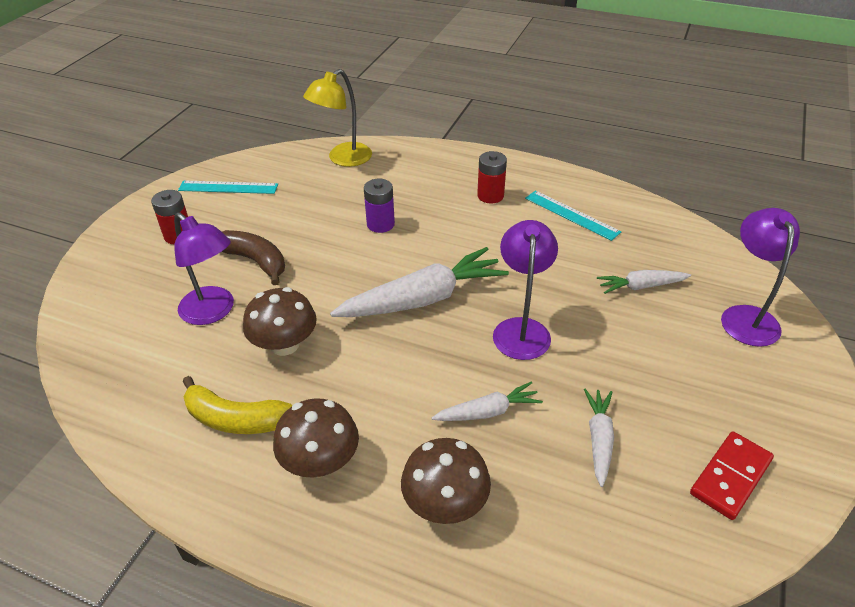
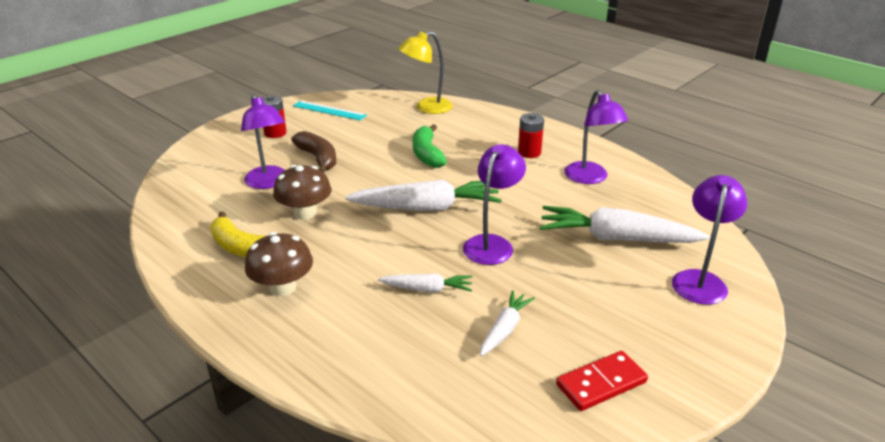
camera: 20 degrees right, 10 degrees down
(380, 224) = (427, 154): purple battery -> green banana
(445, 503) = (355, 336): brown mushroom -> none
(571, 215) = (590, 178): turquoise ruler -> purple lamp
(641, 286) = (617, 238): white carrot -> white carrot, size x1.90

